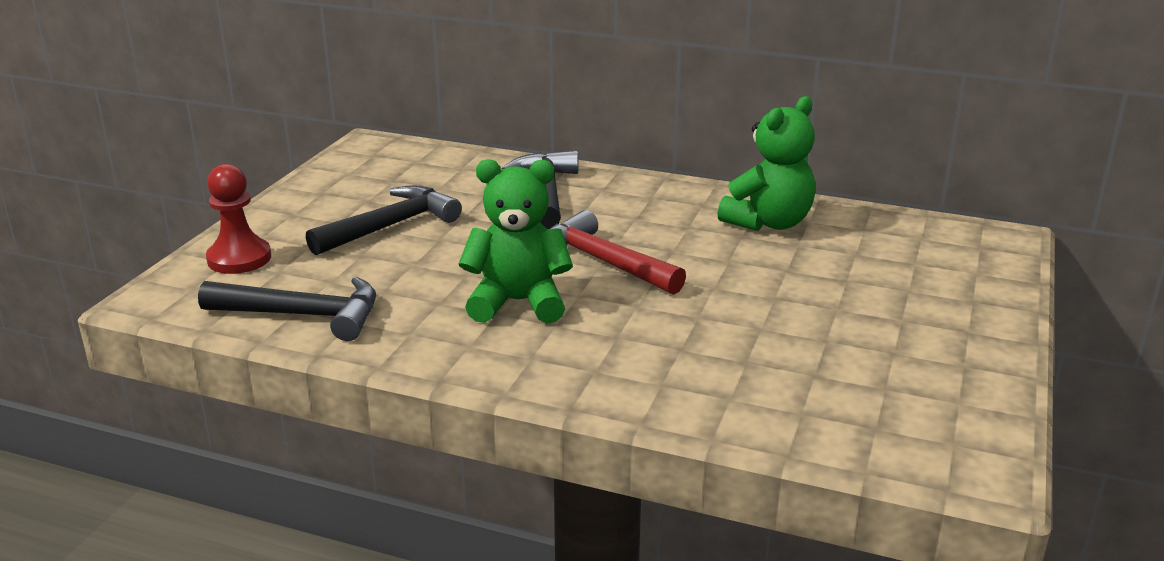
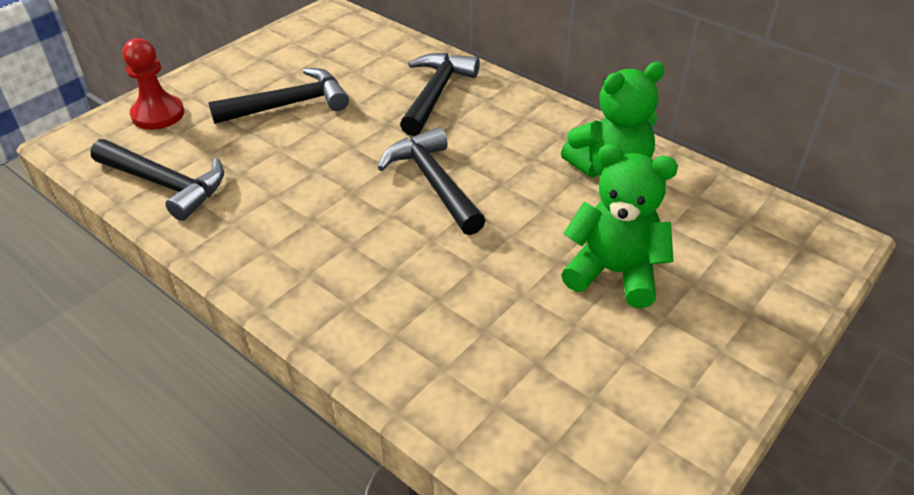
camera: 20 degrees right, 15 degrees up
(518, 302) = (335, 211): green teddy bear -> green teddy bear (613, 272)
(602, 262) = (433, 182): red hammer -> black hammer

